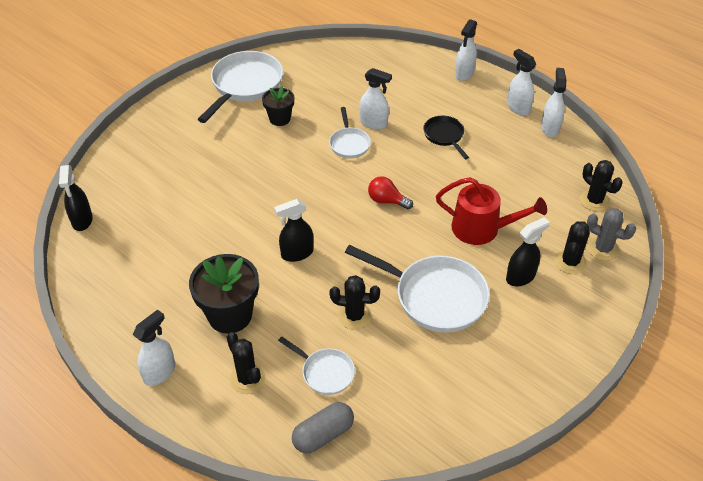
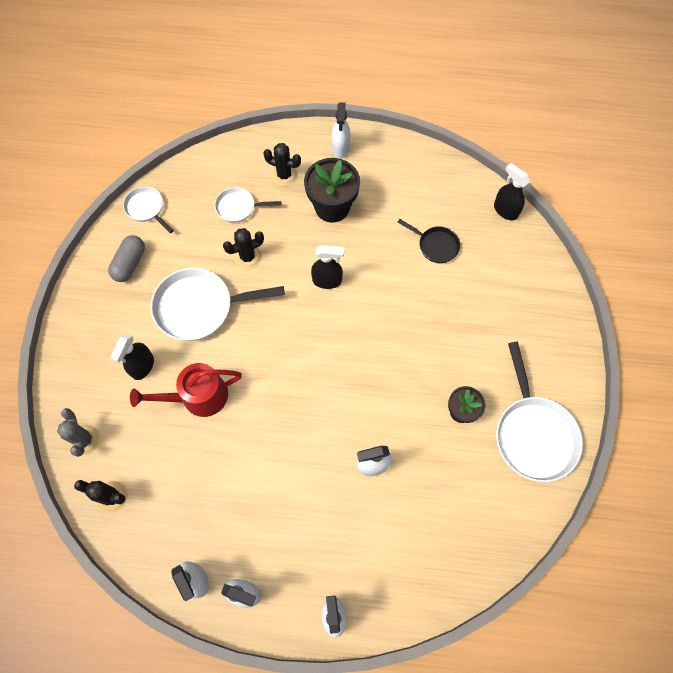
camera: 145 degrees right, 20 degrees up
(297, 253) = (327, 281): black spray bottle -> black spray bottle turned 60 degrees clockwise
(323, 435) = (212, 171): grey capsule -> grey capsule (130, 263)
(349, 144) = (375, 422): white pan -> white pan (146, 208)
(387, 201) = (295, 376): red light bulb -> none
(444, 136) = (295, 494): black pan -> black pan (435, 245)
(570, 262) = (108, 407): black cactus -> none
(603, 249) = (85, 440): grey cactus -> grey cactus turned 75 degrees clockwise

